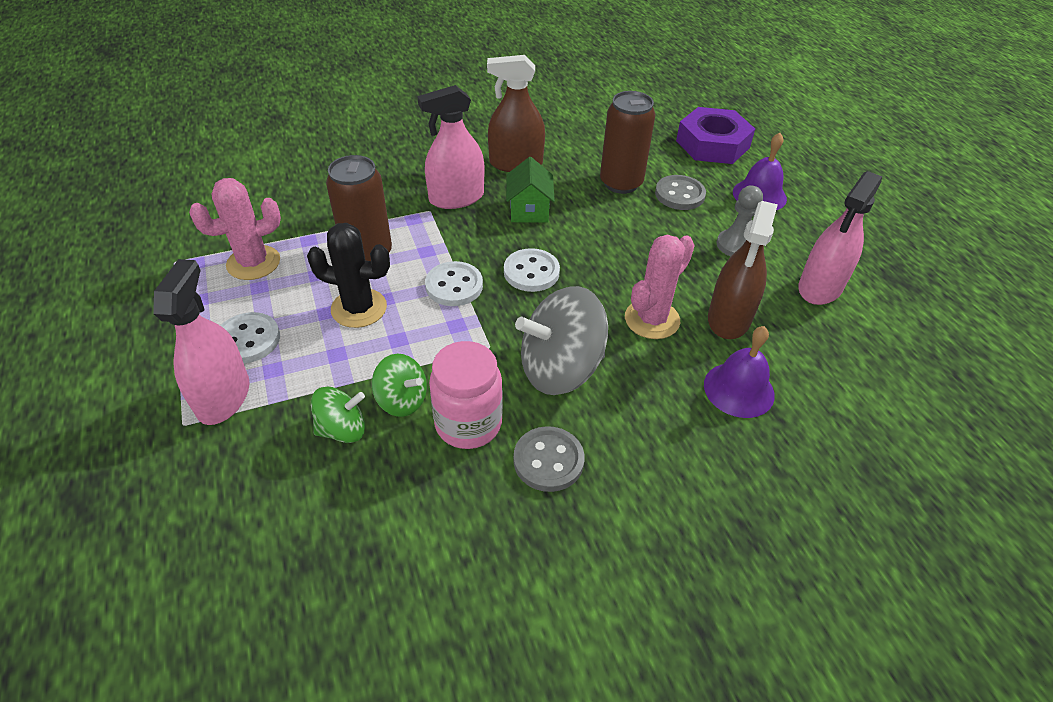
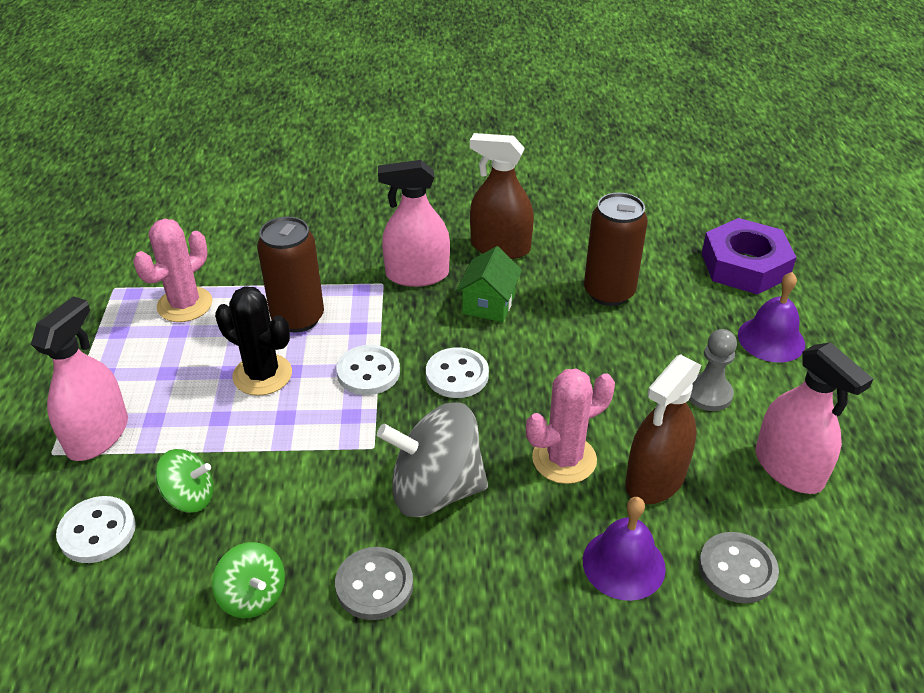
camera: 20 degrees right, 5 degrees down
(248, 340) = (145, 383): white button -> white button (97, 531)
(253, 263) = (185, 305): pink cactus -> pink cactus turned 45 degrees counterclockwise
(402, 400) = (259, 482): green spinning top -> green spinning top (253, 596)
(468, 424) = (312, 524): pink jar -> none
(679, 194) = (672, 319): grey button -> grey button (737, 569)
(820, 287) = (788, 468): pink spray bottle -> pink spray bottle turned 90 degrees counterclockwise

